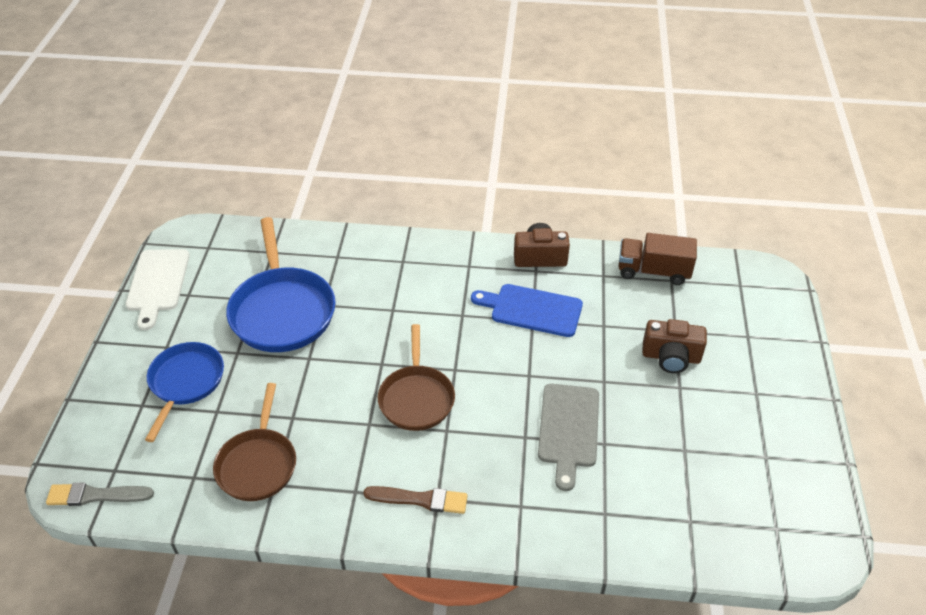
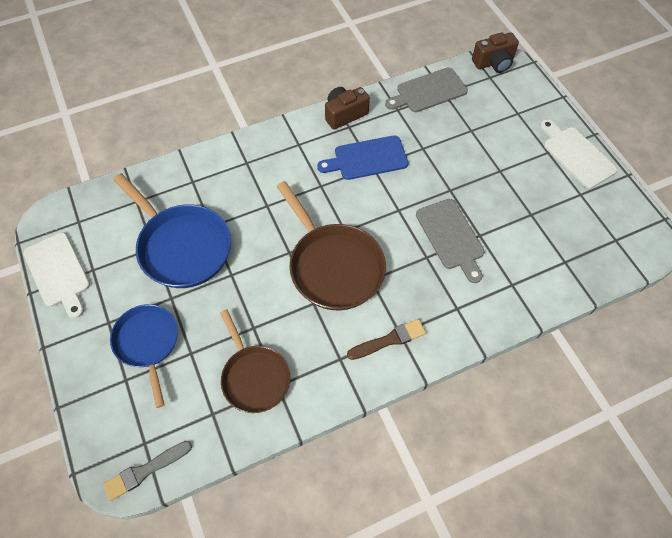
camera: 30 degrees left, 15 degrees up
(416, 397) = (333, 265): brown pan -> brown pan, size x1.51
(653, 271) = (428, 91): brown truck -> grey cutting board
(671, 357) = (481, 151): brown camera -> brown camera (493, 63)
(791, 412) = (576, 155): none -> white cutting board

